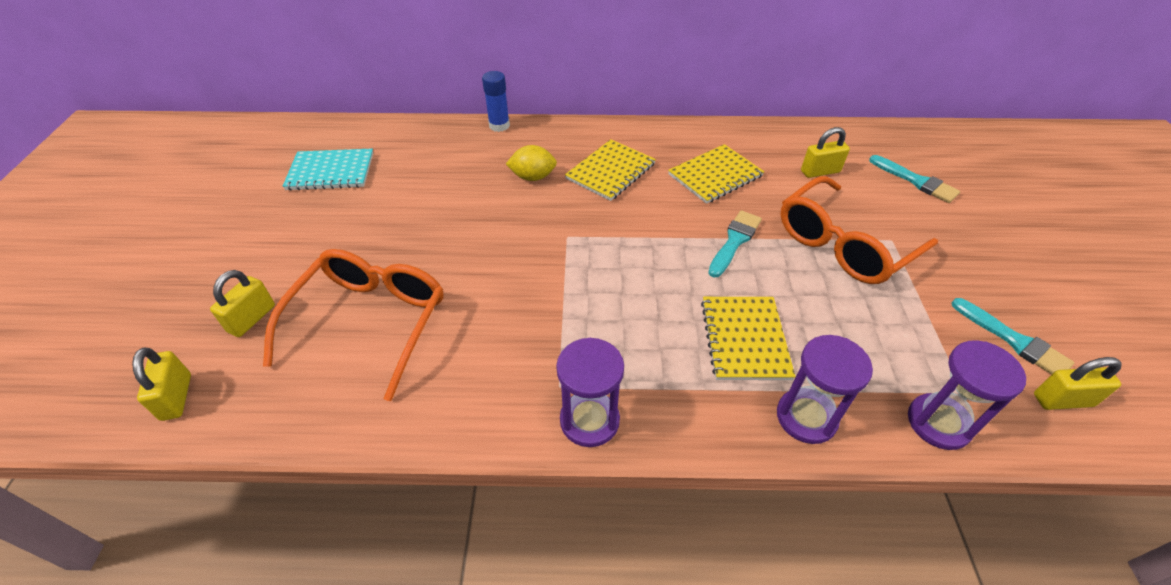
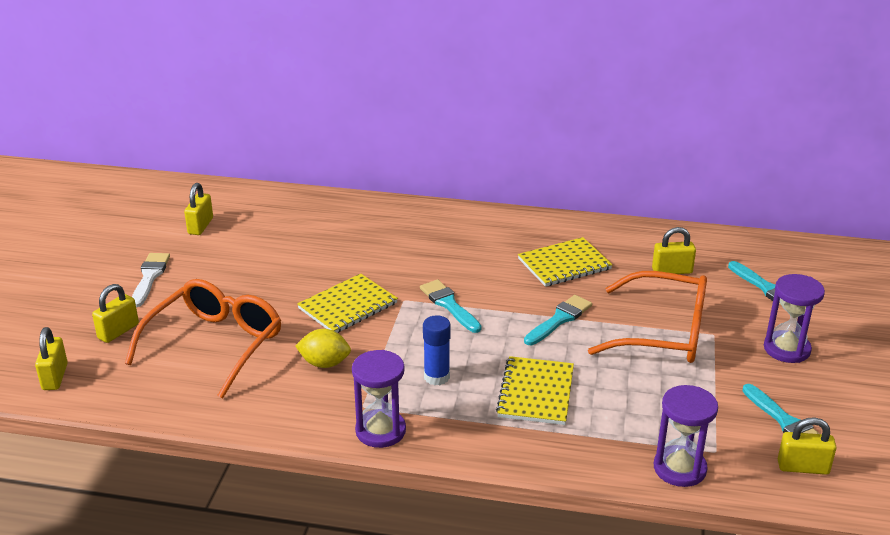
camera: 10 degrees right, 15 degrees down
(282, 241) = (150, 277): none -> white brush
(331, 171) = (200, 226): turquoise notebook -> yellow padlock
(499, 126) = (367, 201): blue glue stick -> blue glue stick (436, 377)
(533, 177) = (386, 248): yellow lemon -> yellow lemon (324, 363)
(610, 171) = (463, 251): yellow notebook -> yellow notebook (348, 306)
(616, 237) = (449, 305): none -> turquoise brush
(806, 417) = (565, 451): purple hourglass -> purple hourglass (786, 349)
(843, 244) = (664, 333): orange glasses -> orange glasses turned 135 degrees counterclockwise

